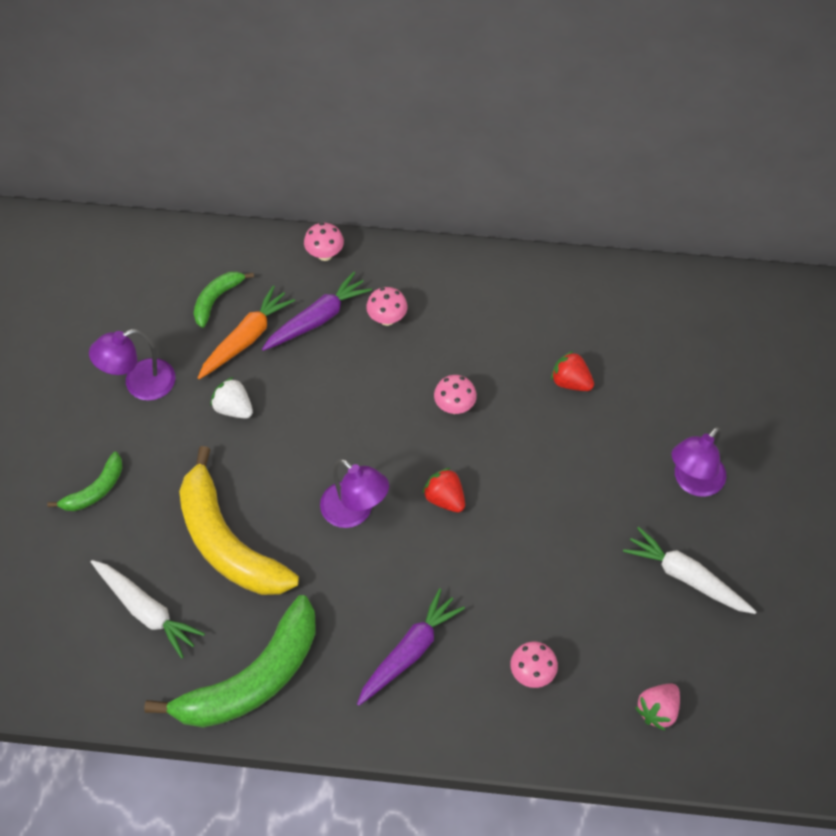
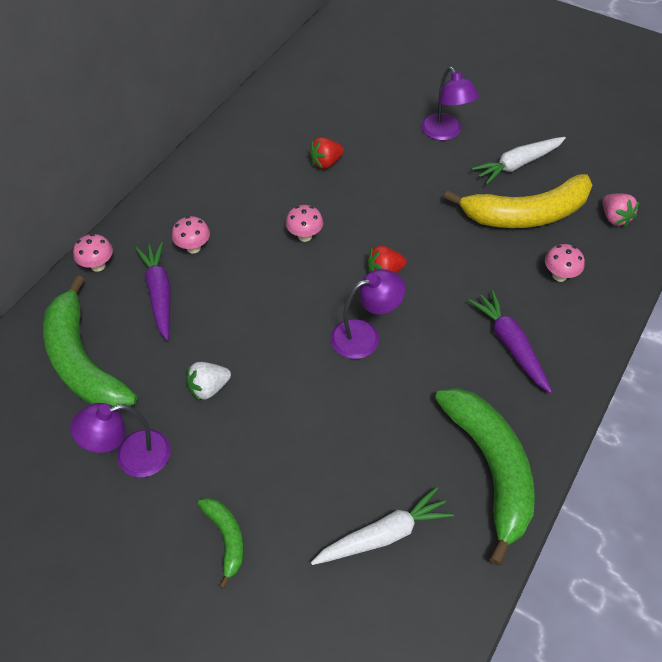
camera: 65 degrees left, 5 degrees down
(140, 384) = (131, 457): purple lamp -> purple lamp turned 75 degrees clockwise
(217, 299) = (83, 361): green banana -> green banana, size x2.08
(227, 542) = (344, 441): yellow banana -> yellow banana (526, 214)
(246, 338) = (142, 352): orange carrot -> none

